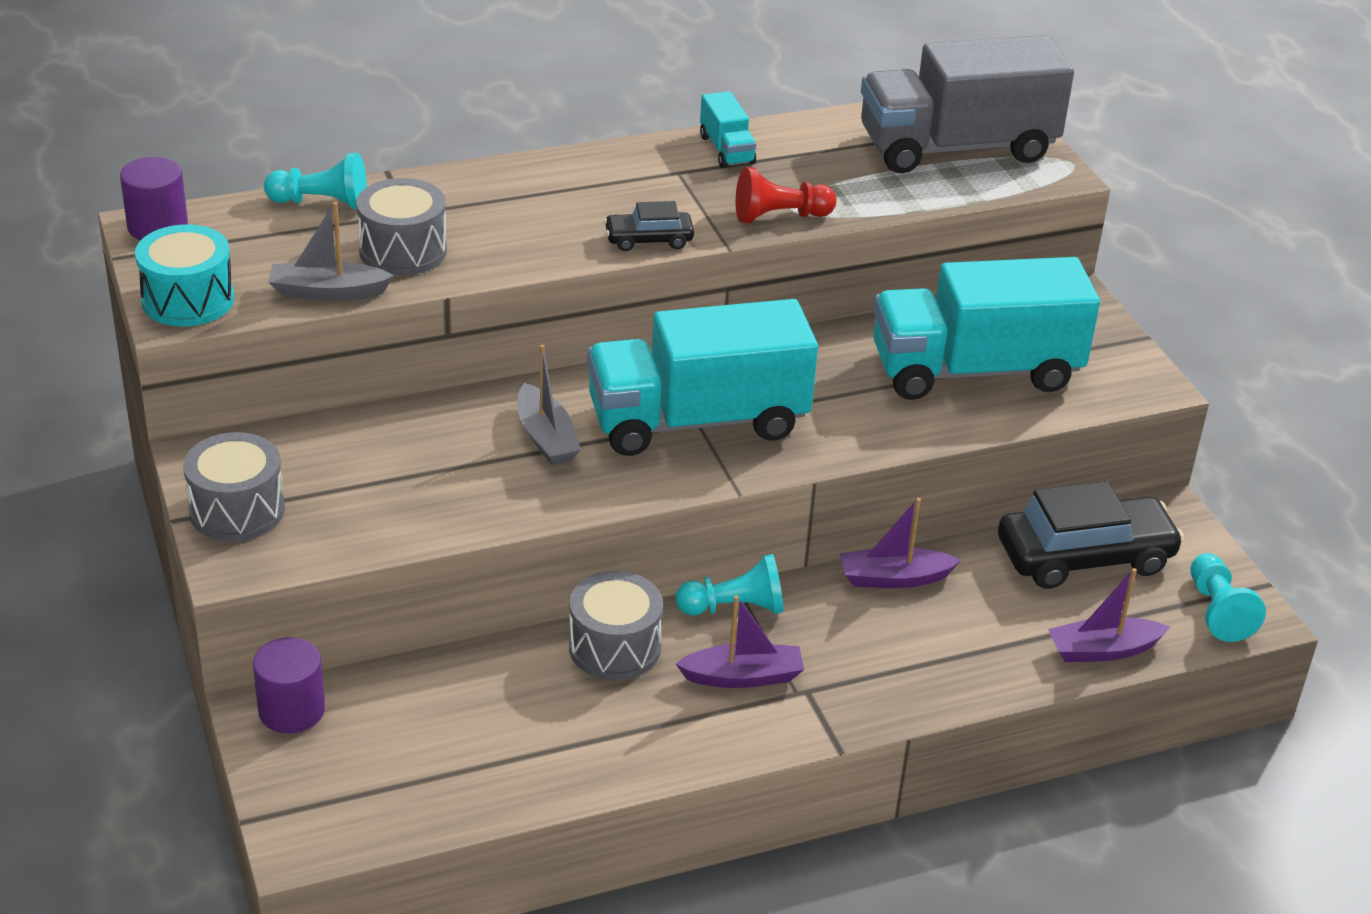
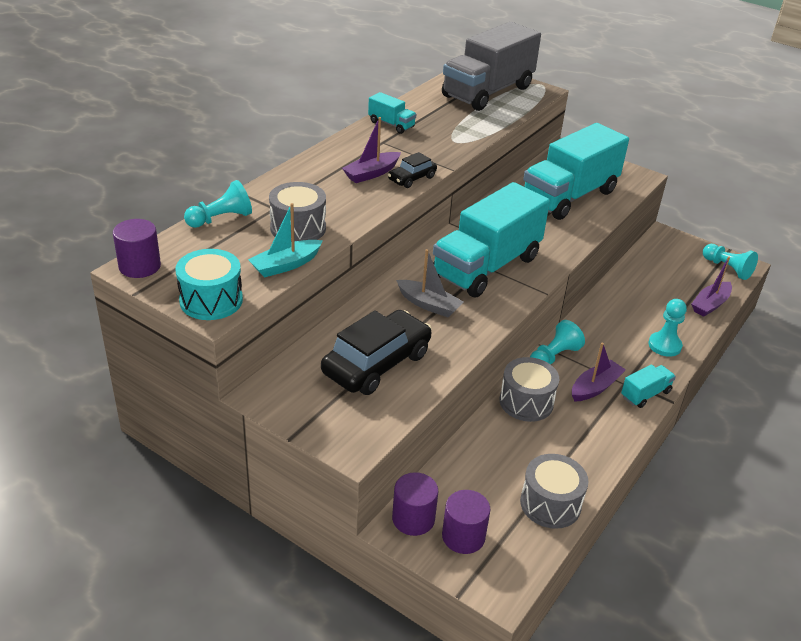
camera: 35 degrees left, 0 degrees up
(237, 510) = (318, 416): grey drum -> grey drum (550, 504)
(327, 292) = (285, 265): grey boat -> turquoise boat
(328, 762) = (463, 536): none -> purple cylinder
(779, 216) = (455, 147): red pawn -> none
(809, 722) = (645, 394): none -> turquoise truck
(894, 578) = (600, 311): purple boat -> purple boat (371, 173)
(935, 672) = (664, 345): none -> turquoise pawn
(1085, 557) = (657, 267): black car -> black car (377, 363)

